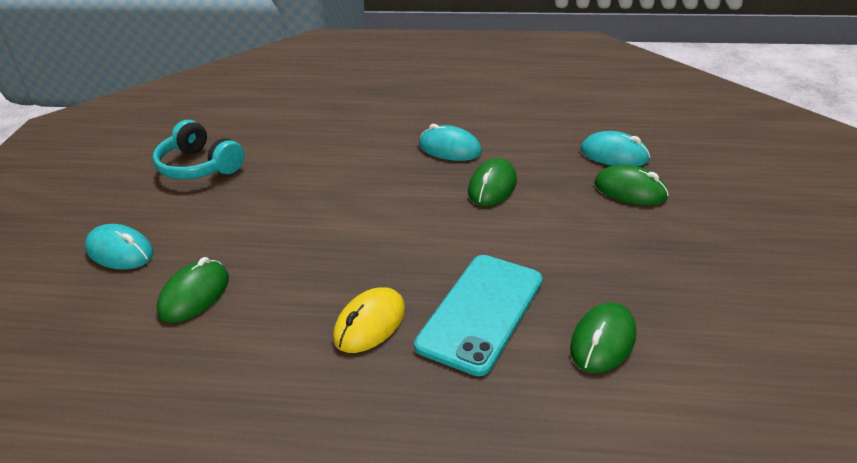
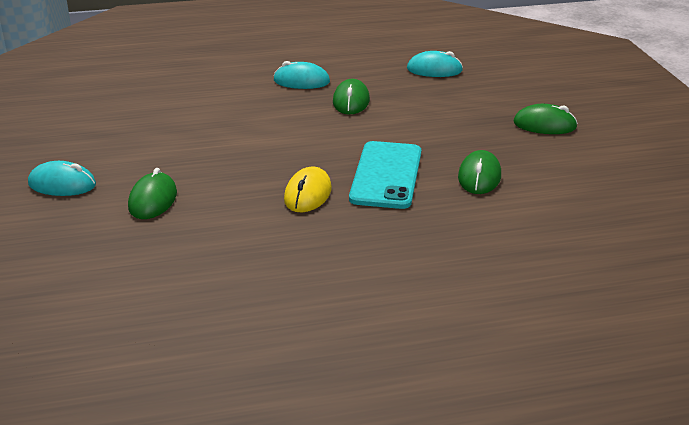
camera: 20 degrees left, 5 degrees down
(199, 166) = (86, 120): turquoise headphones -> none
(630, 190) = (457, 90): green mouse -> green mouse (544, 125)

